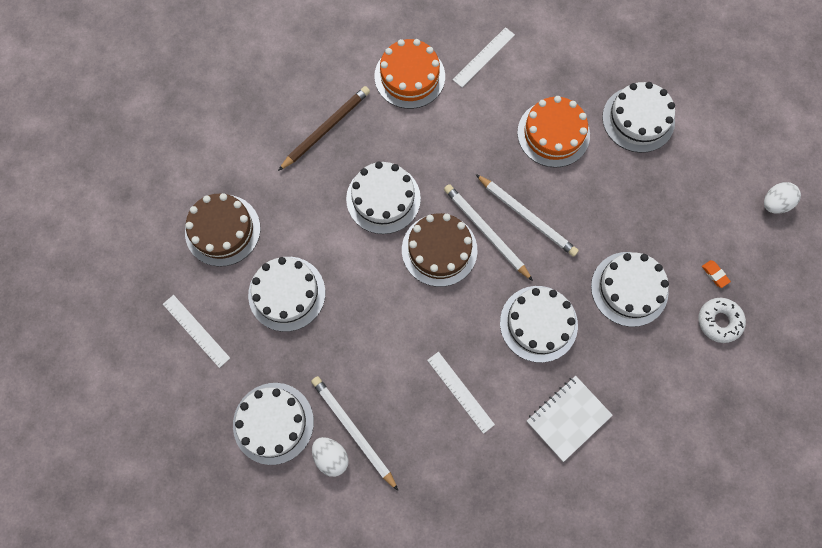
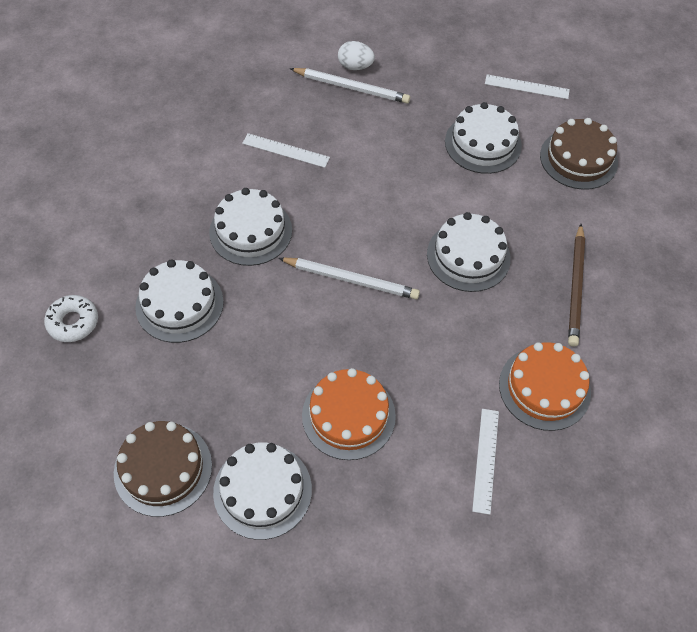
camera: 145 degrees right, 15 degrees down
(273, 423) = (415, 64): white cake -> none
(439, 250) = (383, 242): brown cake -> brown cake (163, 469)
(527, 216) = (321, 315): white pencil -> none
(568, 418) = (181, 177): white notebook -> none
(714, 274) = (95, 364): orange eraser -> none
(774, 203) = (54, 480): white egg -> none

